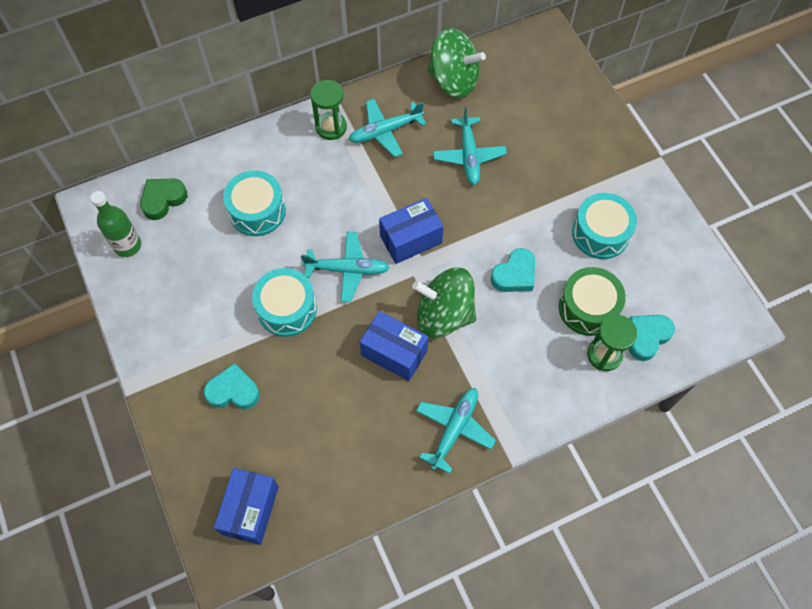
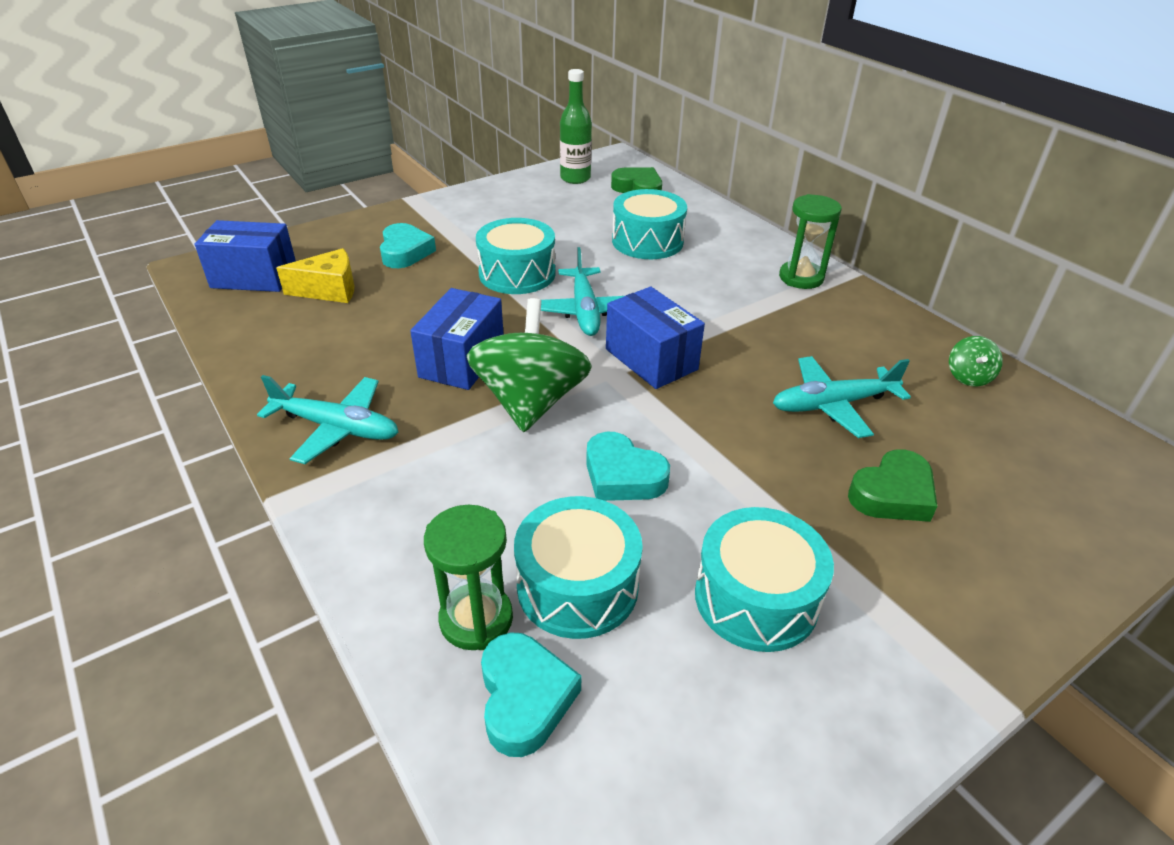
camera: 80 degrees right, 25 degrees down
(283, 447) = (329, 290): none -> yellow cheese
(385, 131) = (824, 321): turquoise plane -> none
(453, 80) = (968, 377): green spinning top -> green spinning top, size x0.44
(541, 154) = (892, 494): none -> green heart
(588, 308) = (577, 586): green drum -> turquoise drum
(646, 337) = (525, 698): turquoise heart -> turquoise heart turned 45 degrees clockwise

